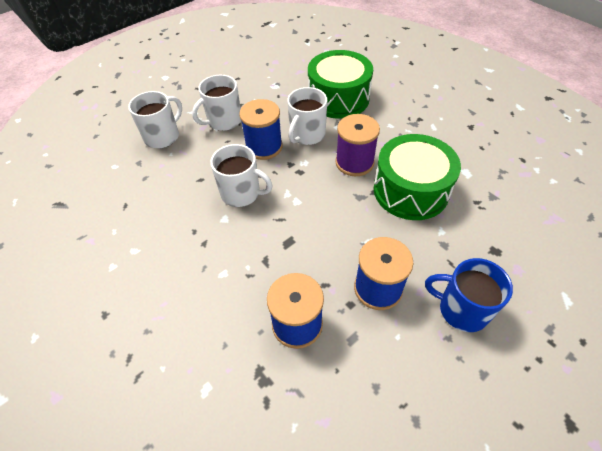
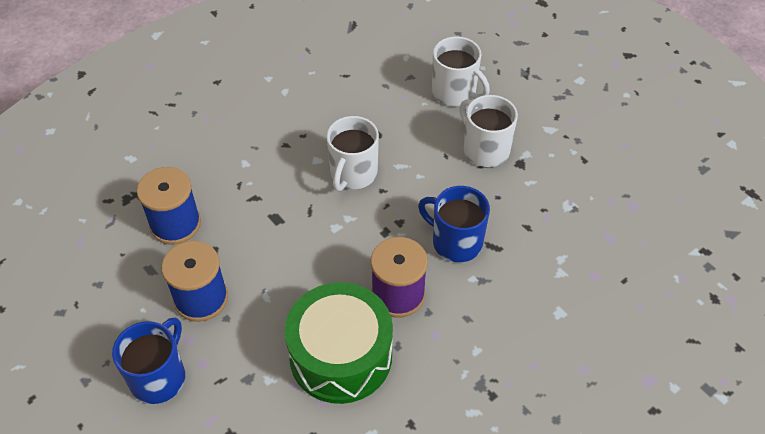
camera: 90 degrees right, 0 degrees up
(264, 147) = (433, 194): blue spool -> none
(307, 135) = (456, 242): white mug -> blue mug
(338, 98) = (541, 286): green drum -> none

